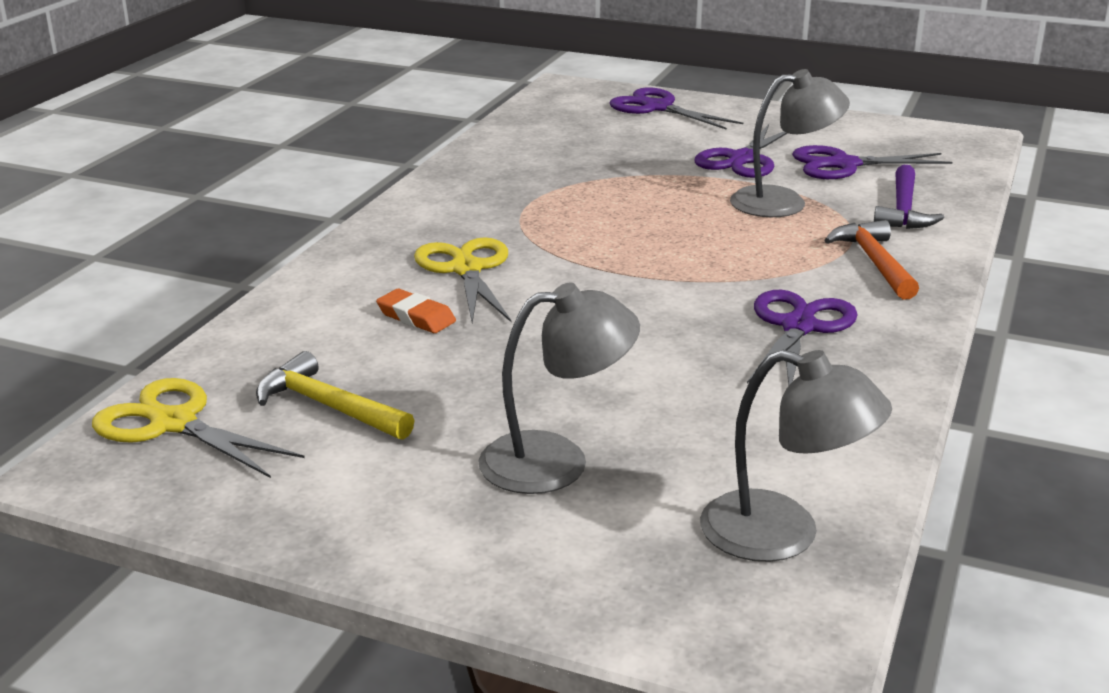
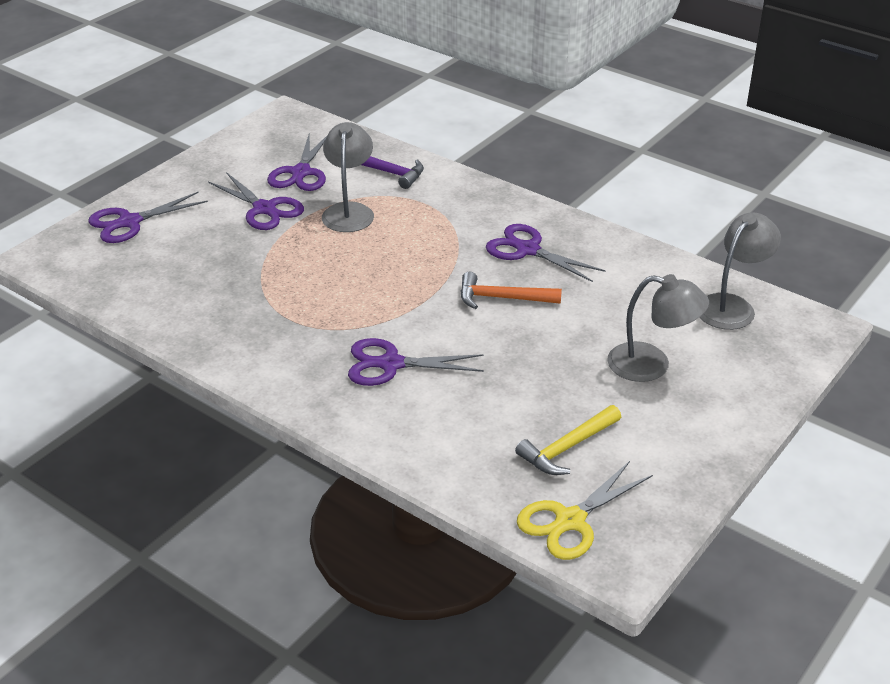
camera: 75 degrees left, 10 degrees up
(416, 317) = (456, 396): orange eraser -> none
(466, 269) = (390, 364): yellow scissors -> purple scissors
(556, 461) = (651, 365): grey lamp -> grey lamp turned 105 degrees clockwise
(874, 262) = (455, 202): orange hammer -> orange hammer (502, 298)

